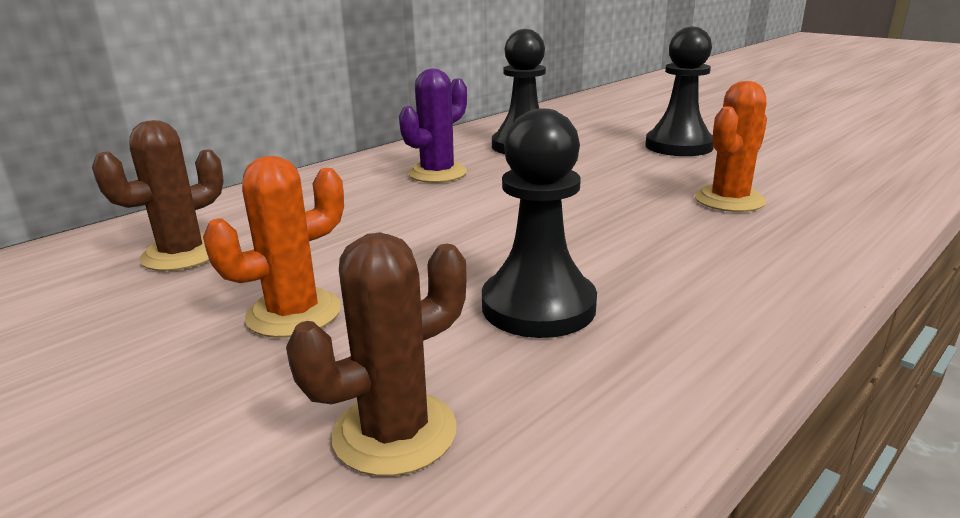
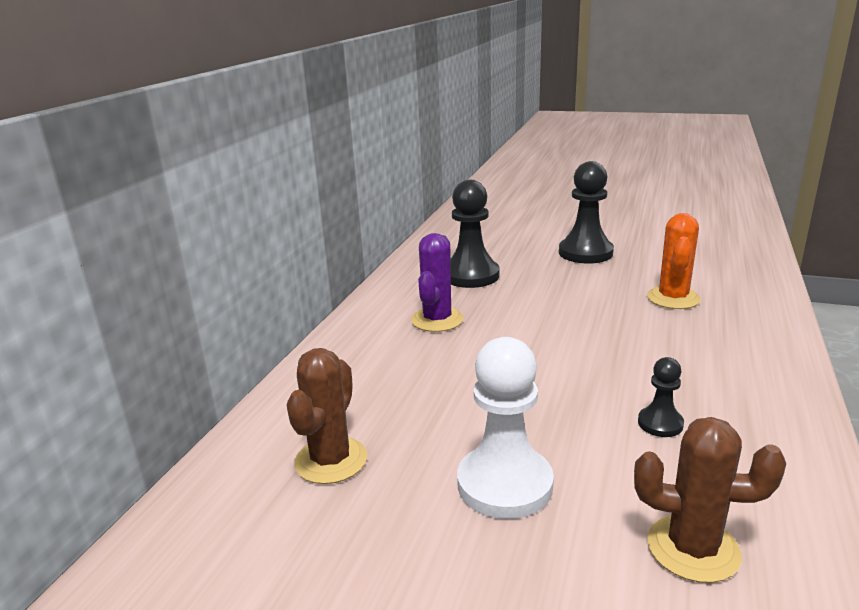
camera: 25 degrees left, 0 degrees up
(294, 313) = (504, 484): orange cactus -> white pawn
(394, 433) = (693, 548): brown cactus -> brown cactus turned 75 degrees clockwise
(538, 306) = (660, 423): black pawn -> black pawn, size x0.51

